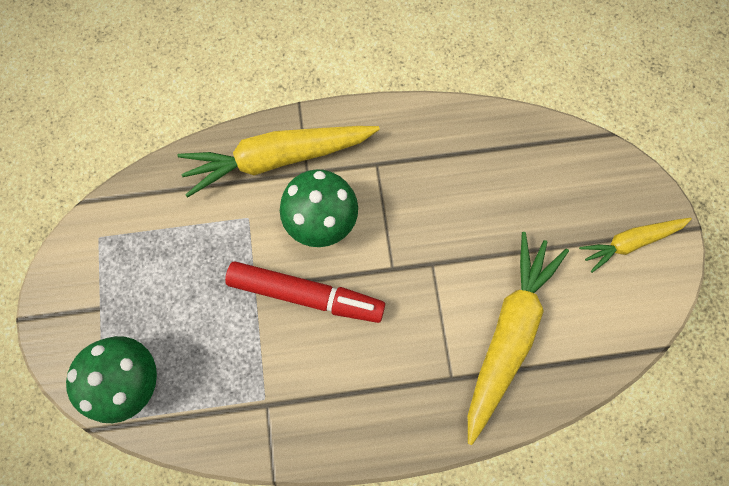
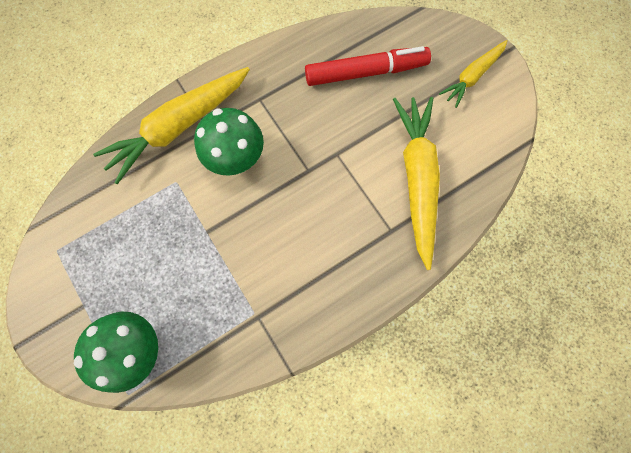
camera: 25 degrees left, 0 degrees up
(306, 294) = (250, 219): red marker -> red marker (366, 72)

